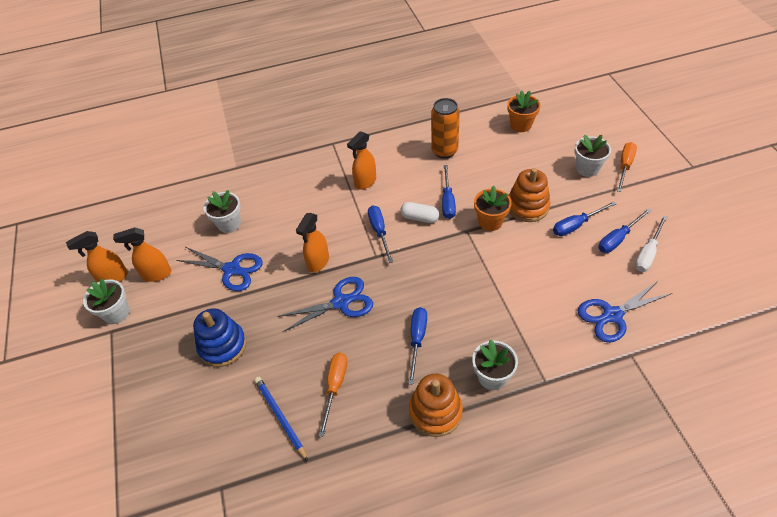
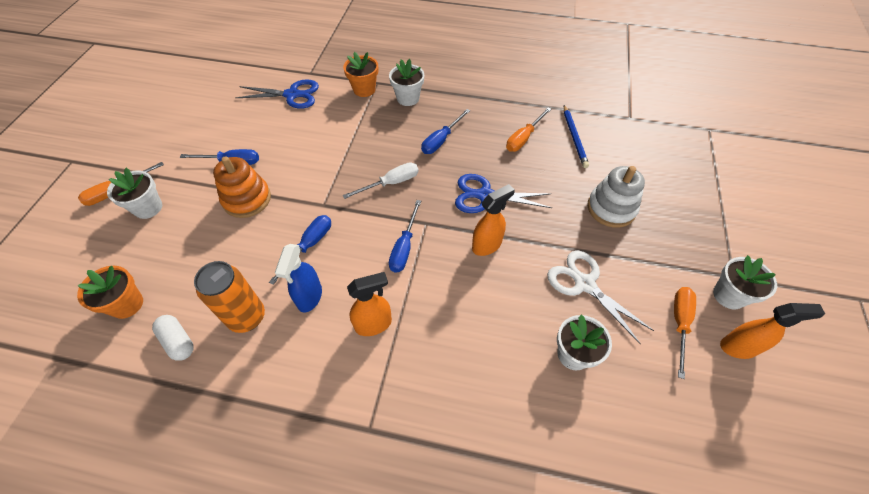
camera: 155 degrees left, 5 degrees up
(156, 274) = (679, 324): orange spray bottle -> orange screwdriver
(222, 346) = (611, 208): blue stacking toy -> white stacking toy
(232, 269) = (584, 284): blue scissors -> white scissors
(418, 176) = (309, 297): none -> blue spray bottle
(419, 218) = (353, 241): white capsule -> white capsule (178, 341)
(435, 412) = (461, 97): orange stacking toy -> none
(490, 222) = (294, 202): orange flower pot -> orange flower pot (364, 89)
(618, 239) = (217, 136): blue screwdriver -> none
(647, 253) = (214, 117): white screwdriver -> white screwdriver (391, 183)

